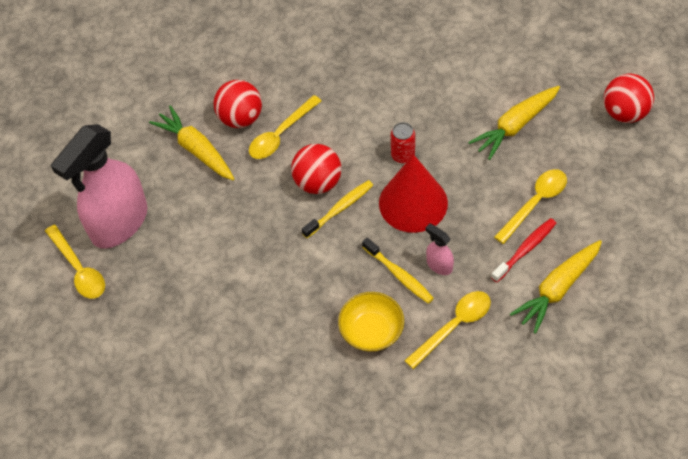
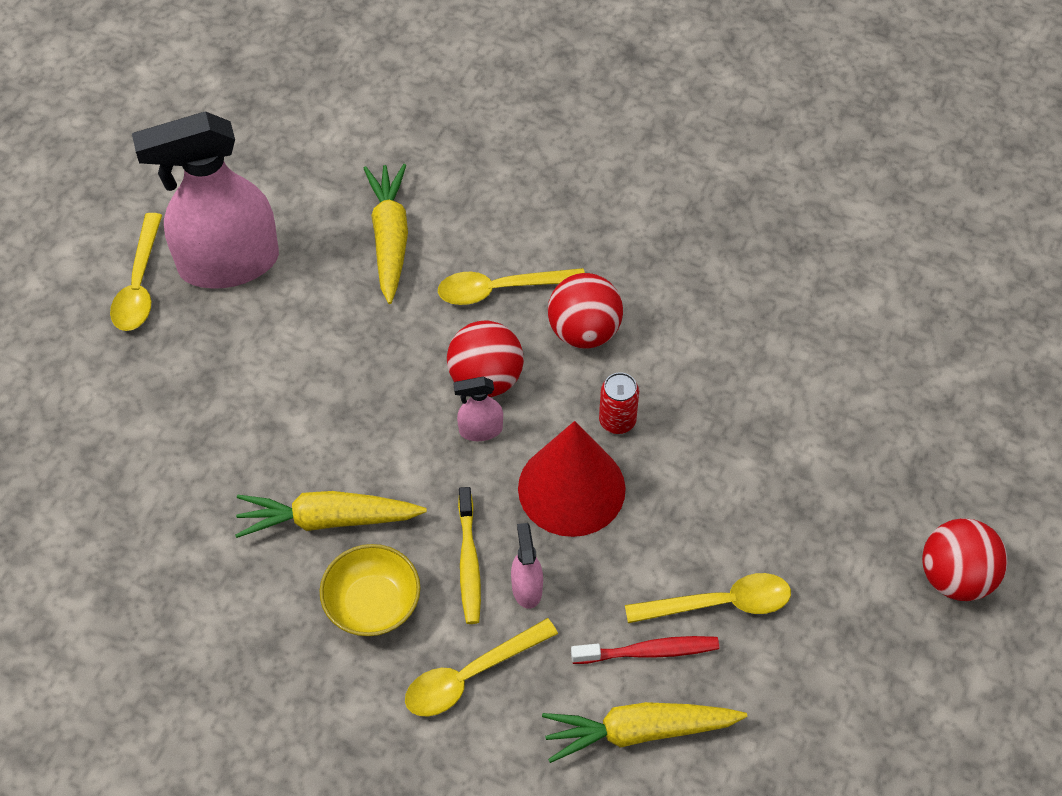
camera: 35 degrees right, 0 degrees up
(240, 118) = (474, 237): red ball -> red ball (584, 331)
(340, 209) = (480, 430): yellow toothbrush -> pink spray bottle
(454, 326) = (470, 675): yellow spoon -> yellow spoon turned 150 degrees clockwise
(515, 126) = (793, 488): yellow carrot -> yellow carrot (327, 520)

